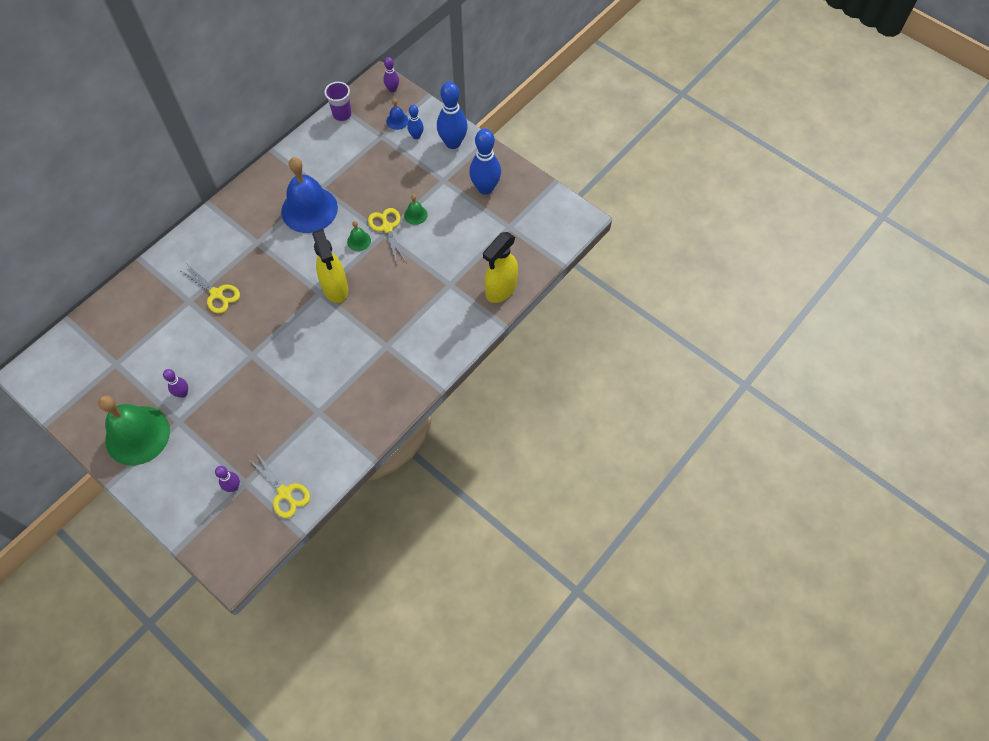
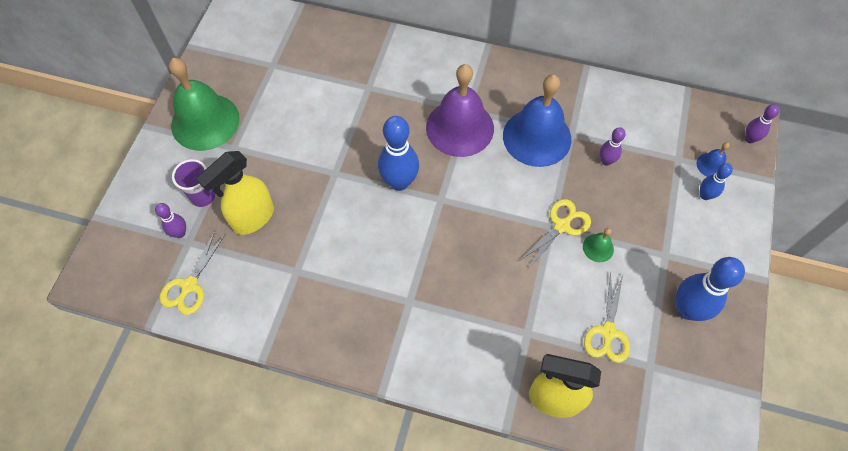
camera: 65 degrees right, 0 degrees up
(183, 393) = (265, 135): purple bowling pin -> purple bowling pin (606, 161)
(216, 294) = (388, 106): yellow scissors -> yellow scissors (608, 332)
(268, 254) = (459, 127): none -> purple bell
(335, 288) = (454, 212): yellow spray bottle -> yellow spray bottle (253, 218)
(342, 115) = (677, 107): purple cup -> purple cup (203, 196)
(359, 241) = (527, 205): green bell -> none
(453, 143) = (724, 240): blue bowling pin -> blue bowling pin (399, 182)

